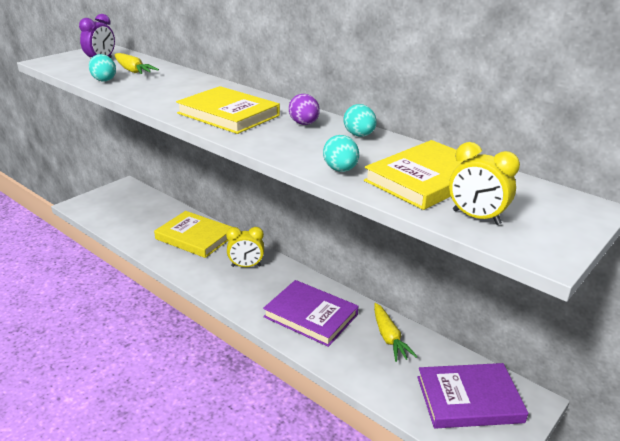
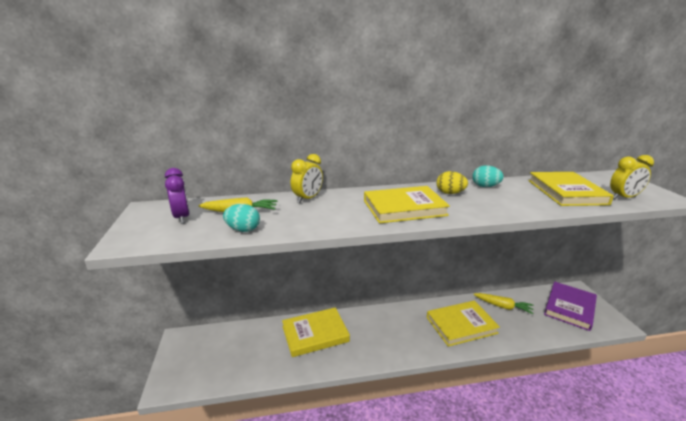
camera: 50 degrees left, 5 degrees down
(246, 266) = (380, 326): yellow clock -> yellow clock (308, 198)
(304, 124) = (450, 193): purple egg -> yellow egg
(310, 316) = (461, 325): purple book -> yellow book
(340, 170) = (539, 206): turquoise egg -> none

